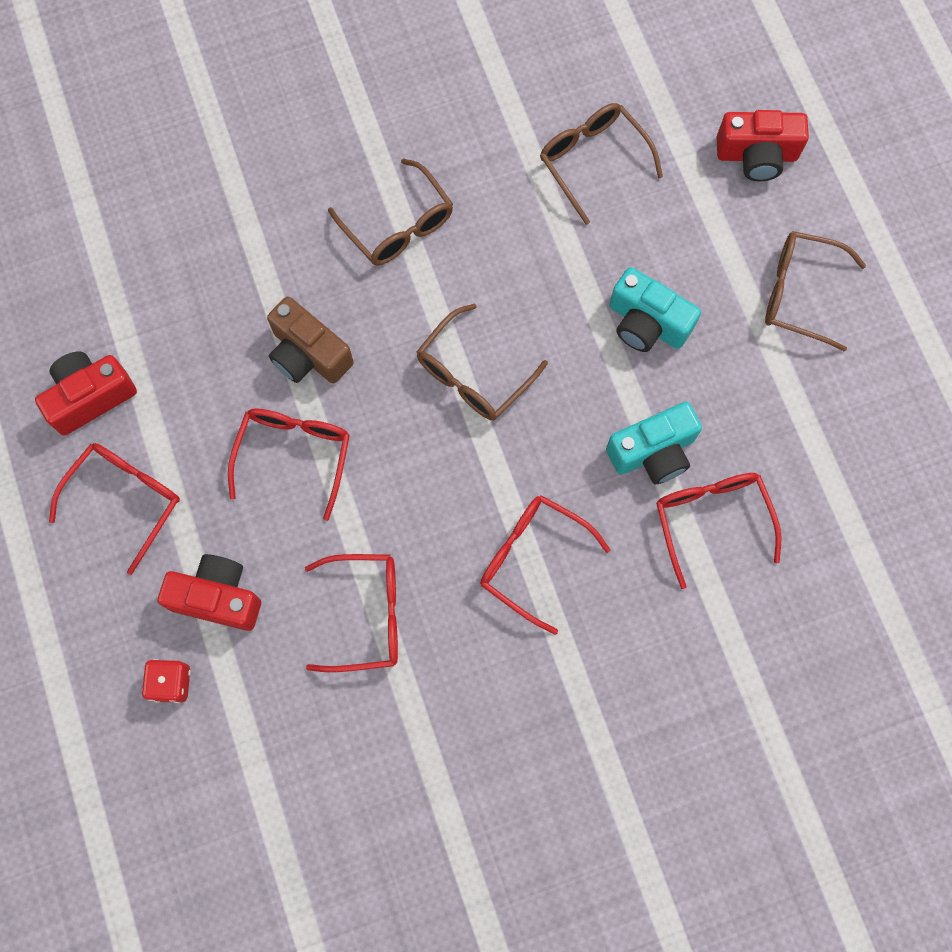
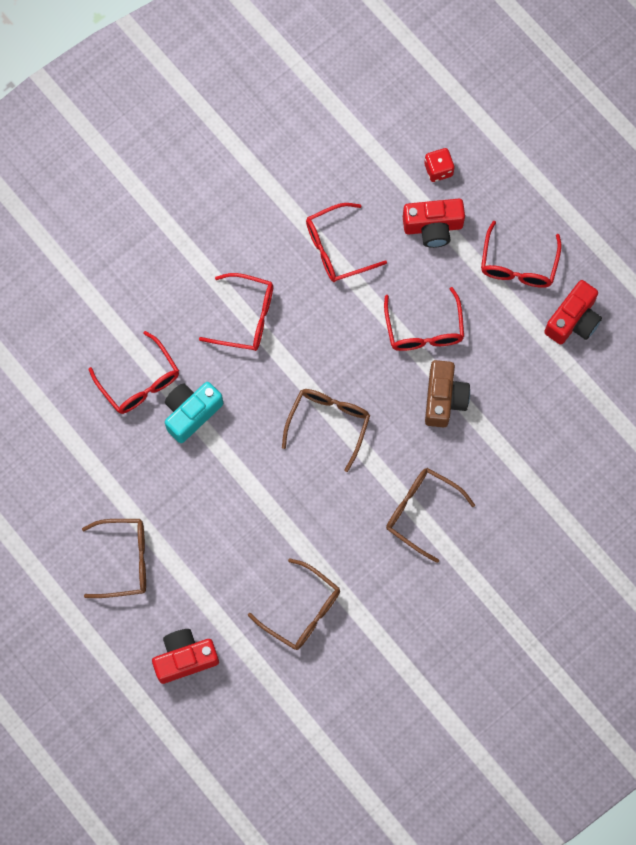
camera: 160 degrees right, 0 degrees up
(308, 354) = (444, 399): brown camera -> brown camera turned 75 degrees clockwise
(647, 323) = (224, 501): turquoise camera -> none

